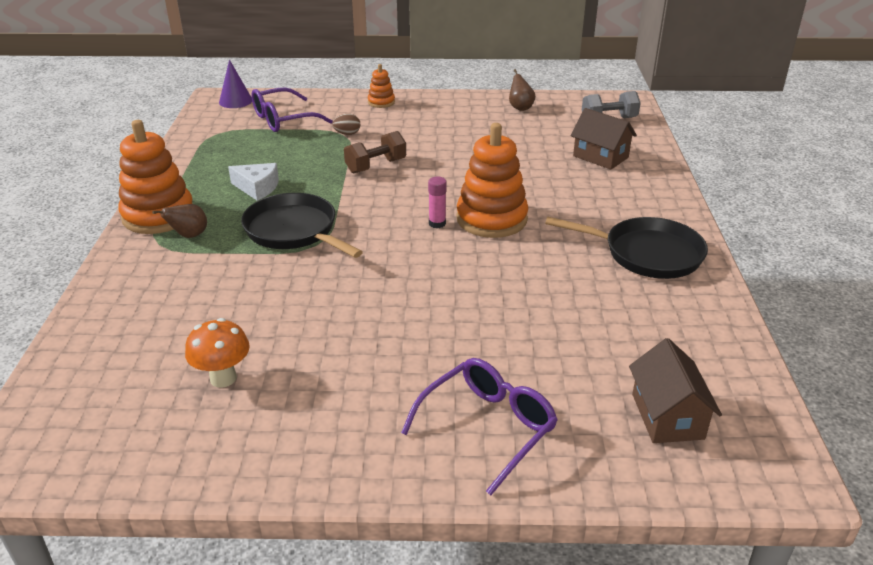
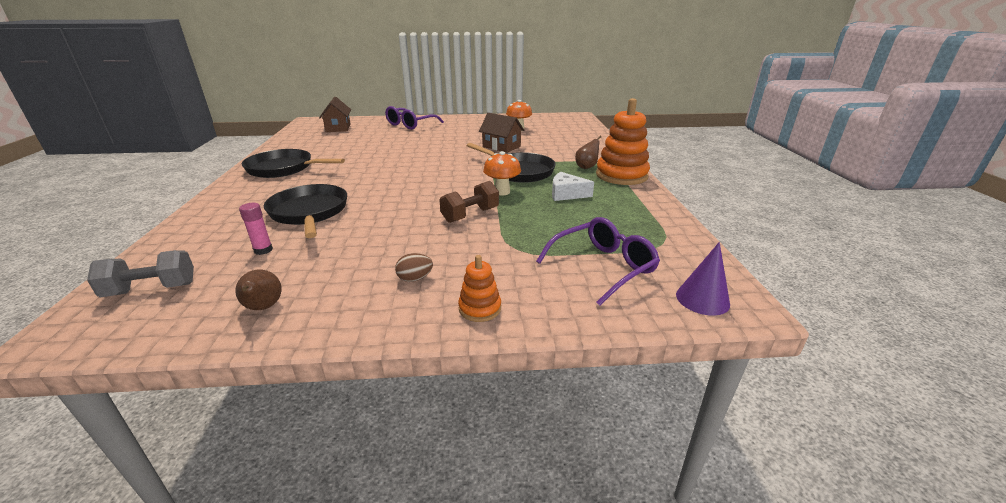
camera: 175 degrees right, 5 degrees down
(332, 194) = (502, 192): none -> orange mushroom
(347, 134) = (511, 249): brown egg -> brown egg (415, 278)
(437, 223) = (418, 178): pink glue stick -> pink glue stick (263, 250)
(491, 219) = (377, 181): orange stacking toy -> none
(546, 176) = (309, 212): none -> black pan
(600, 157) = (233, 233): brown house -> brown house (501, 146)

